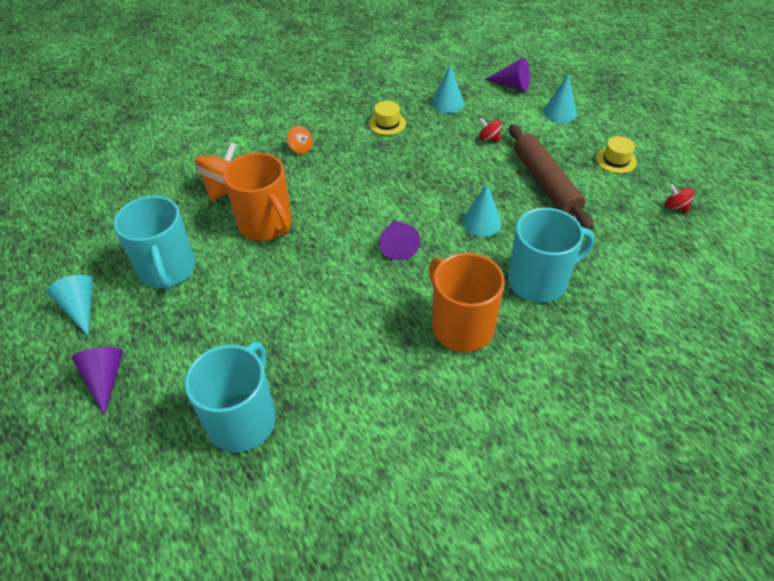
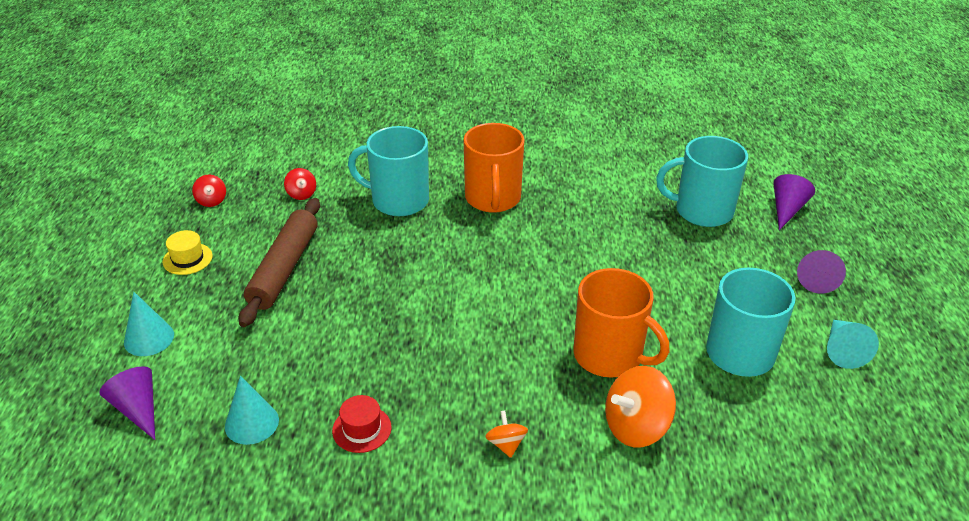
camera: 150 degrees left, 10 degrees down
(243, 419) = (702, 211): turquoise mug -> turquoise mug turned 45 degrees clockwise
(266, 224) = (609, 355): orange mug -> orange mug turned 135 degrees clockwise
(387, 123) = (362, 429): yellow hat -> red hat
(398, 245) = (487, 275): purple cone -> purple cone (787, 209)
(482, 222) = (389, 261): turquoise cone -> none
(488, 138) = (271, 344): red spinning top -> red spinning top (301, 194)

